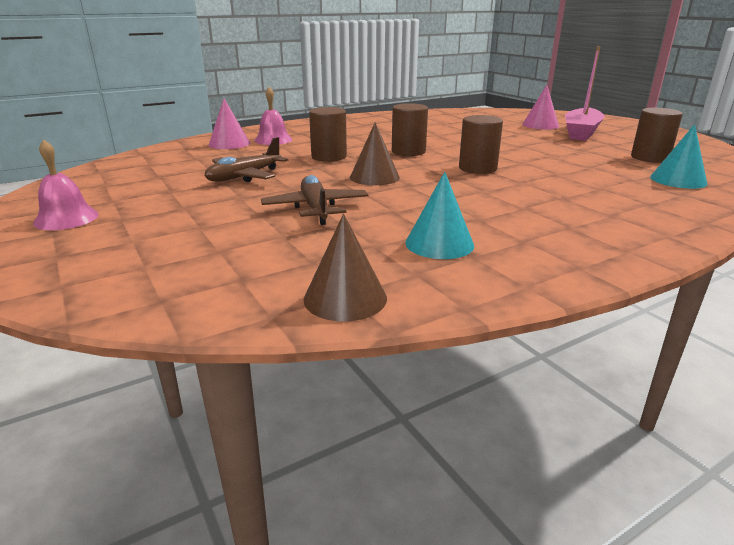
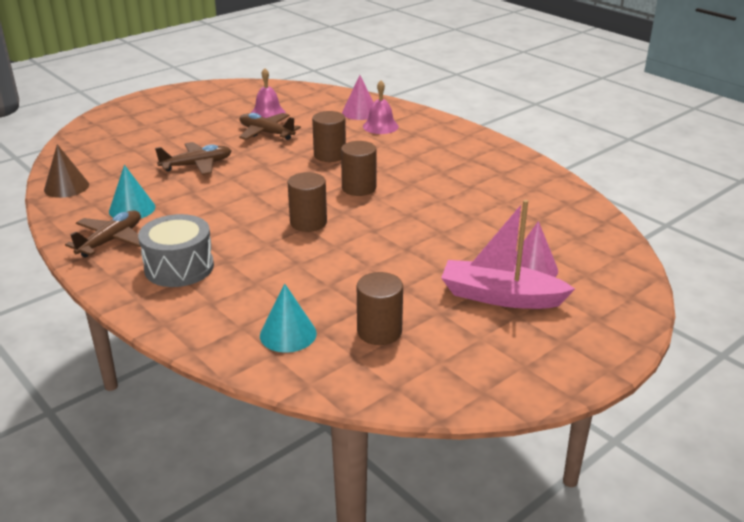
camera: 80 degrees right, 5 degrees up
(66, 218) = (181, 103): pink bell -> pink bell (268, 113)
(374, 177) = (273, 178): brown cone -> none
(534, 254) = (111, 240): none -> brown plane
(587, 216) = (179, 267): none -> grey drum

